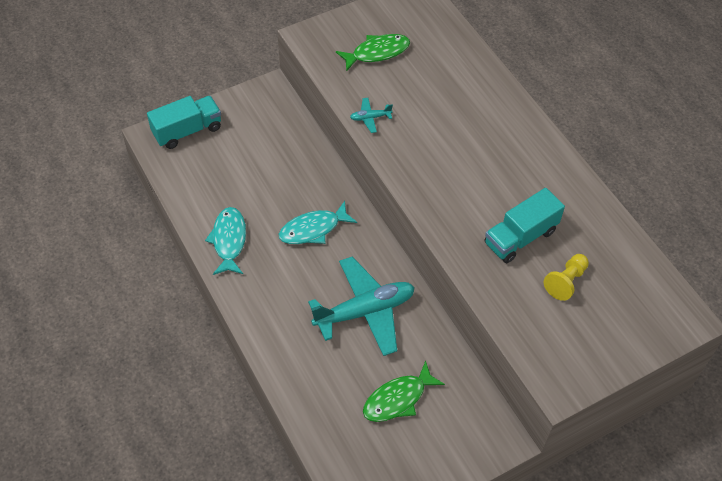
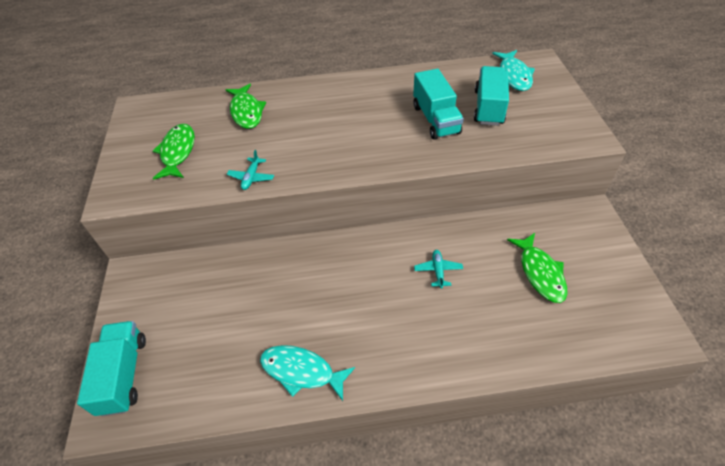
camera: 65 degrees left, 5 degrees down
(313, 229) = (326, 286): turquoise fish -> turquoise fish (514, 75)
(365, 311) = (438, 271): turquoise plane -> turquoise plane, size x0.41
(454, 78) = (246, 112): none -> green fish
(566, 281) = (488, 107): yellow pawn -> turquoise truck

